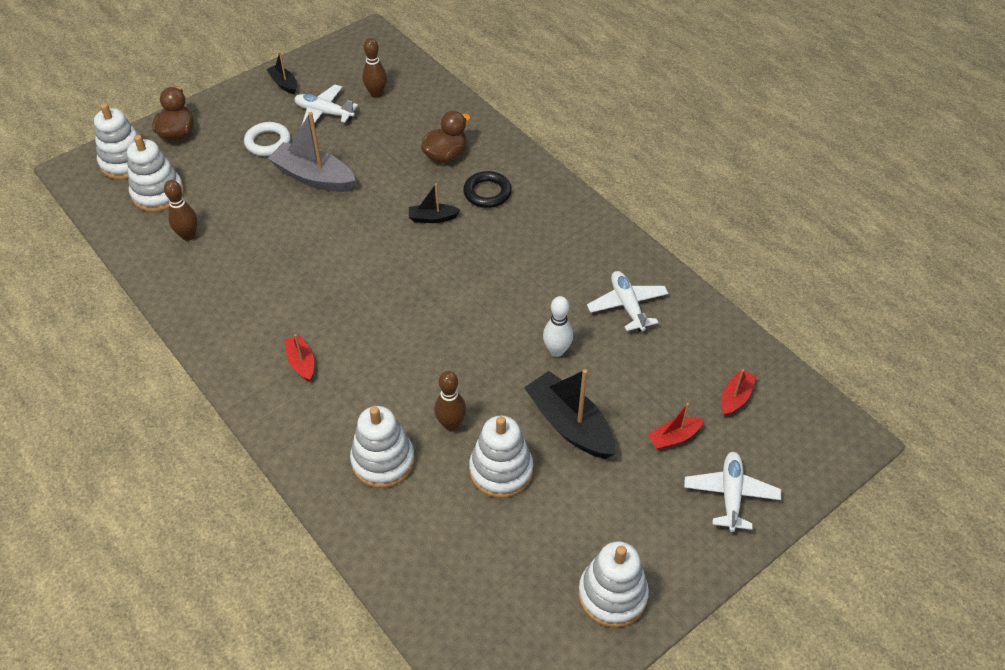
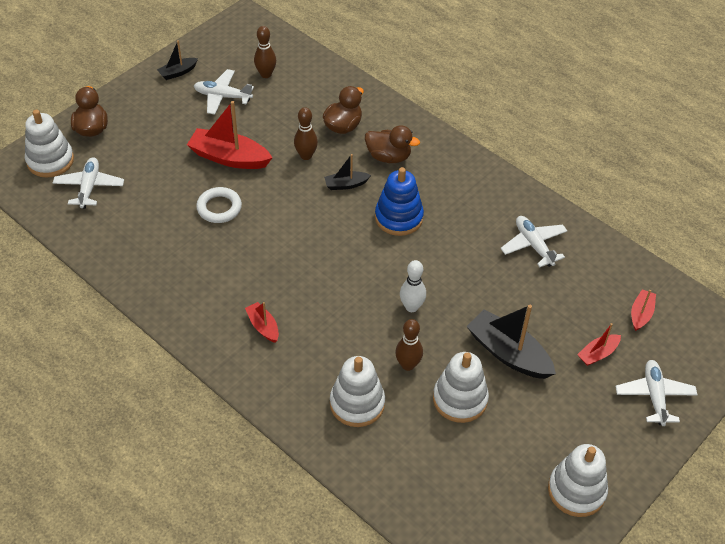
camera: 10 degrees left, 0 degrees up
(158, 194) = (89, 187): white stacking toy -> white plane
(188, 235) = (129, 223): brown bowling pin -> brown bowling pin (306, 156)
(268, 142) = (178, 129): white ring -> white ring (219, 208)
(284, 84) = (178, 72): black boat -> black boat turned 75 degrees counterclockwise
(314, 177) = (229, 158): grey boat -> red boat
(482, 259) = (399, 217): none -> blue stacking toy
(487, 193) = (388, 157): black ring -> brown duck
(557, 351) = (482, 291): white bowling pin -> white bowling pin (411, 307)

